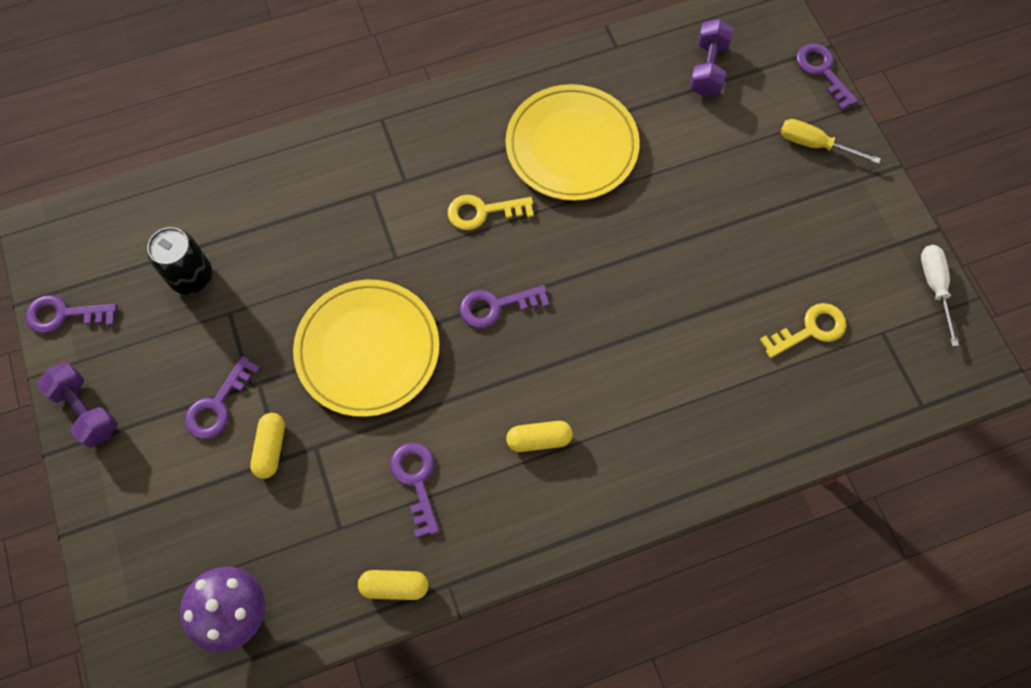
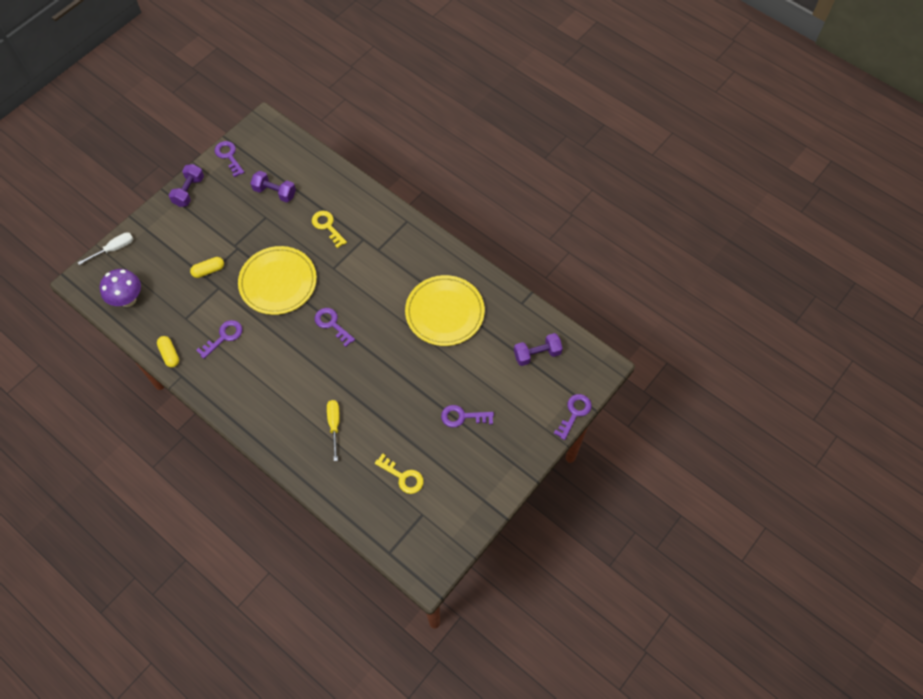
camera: 60 degrees right, 5 degrees down
(191, 276) = (275, 192): black can -> purple dumbbell
(218, 405) = (218, 238): purple key -> purple key (462, 417)
(483, 212) = (381, 292): yellow key -> yellow key (327, 226)
(539, 439) = (272, 378): yellow capsule -> none
(814, 145) = (521, 430): yellow screwdriver -> yellow screwdriver (334, 425)
(934, 287) = (466, 530): white screwdriver -> white screwdriver (114, 249)

